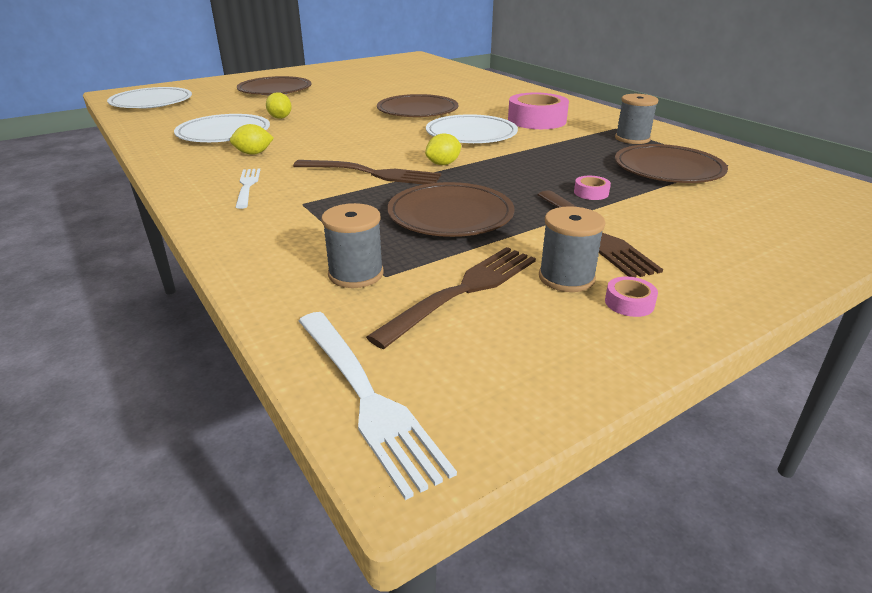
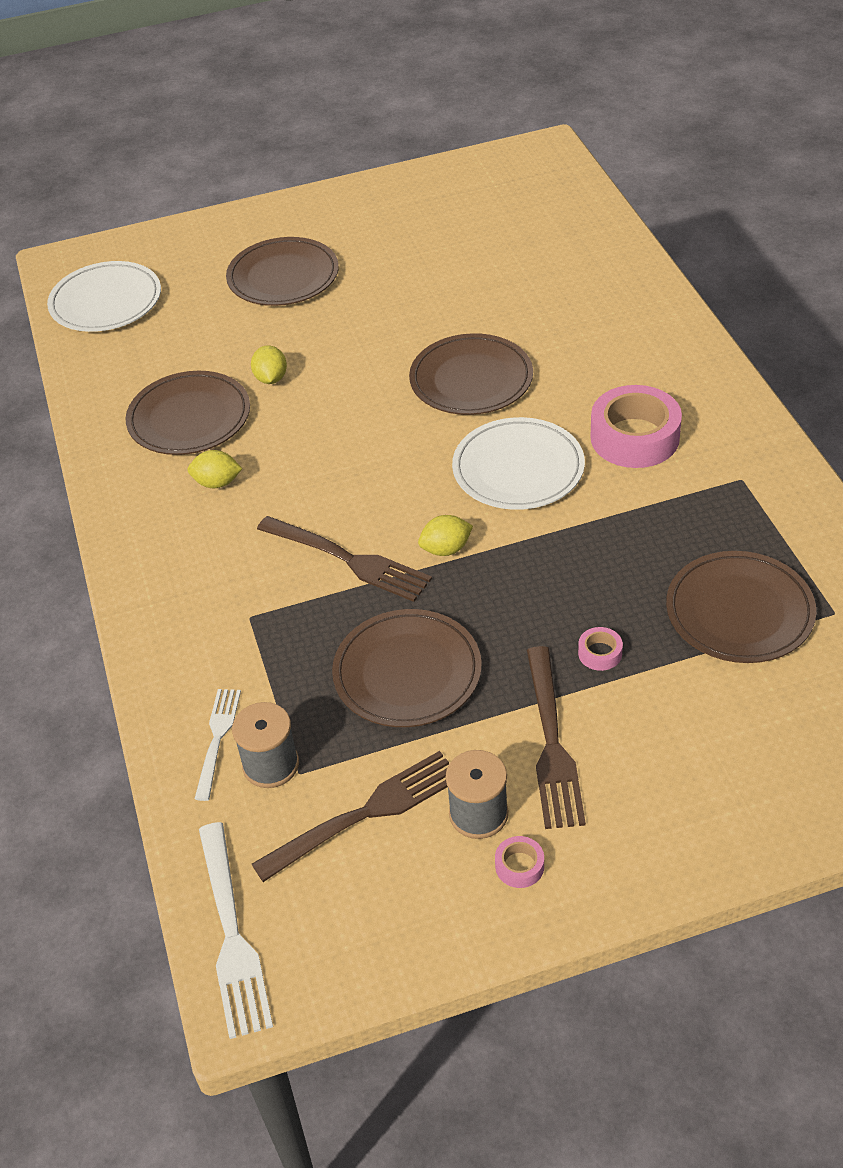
camera: 20 degrees right, 15 degrees up
(224, 133) = (189, 418): white plate -> brown plate
(247, 186) = (196, 567): white fork -> white fork (217, 739)
(632, 139) = (745, 517): grey spool -> none

